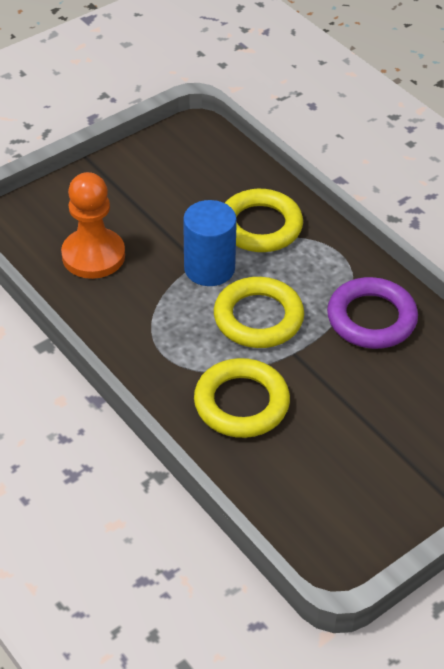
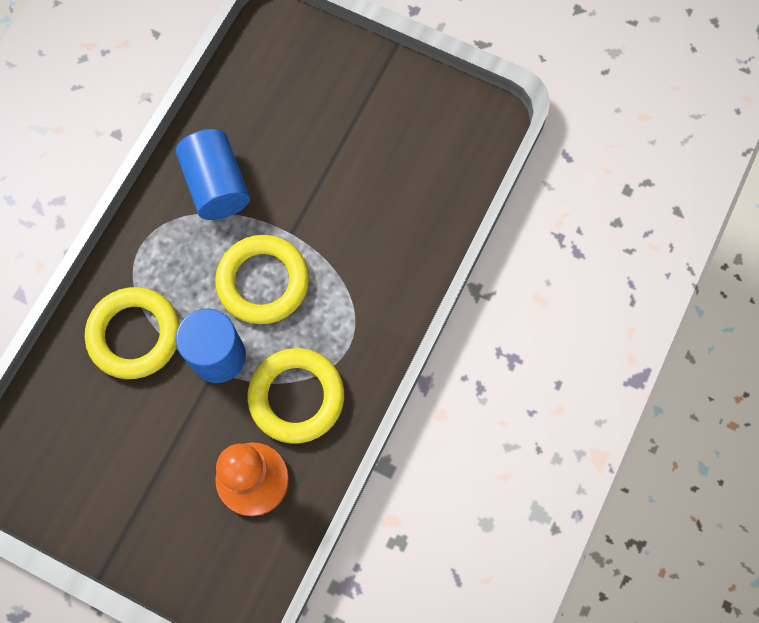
camera: 115 degrees left, 25 degrees up
(241, 403) = (372, 252): yellow ring -> yellow ring (296, 397)
(371, 318) = (217, 185): purple ring -> blue cylinder

